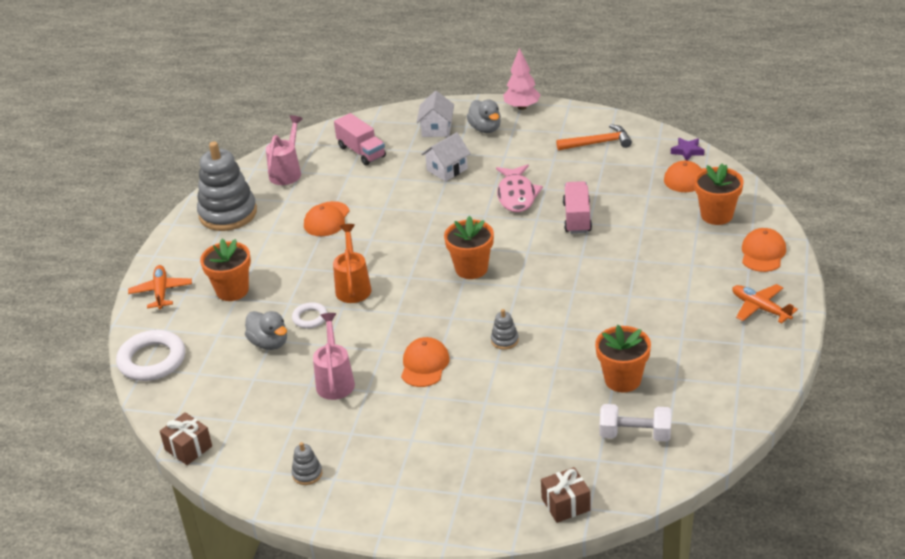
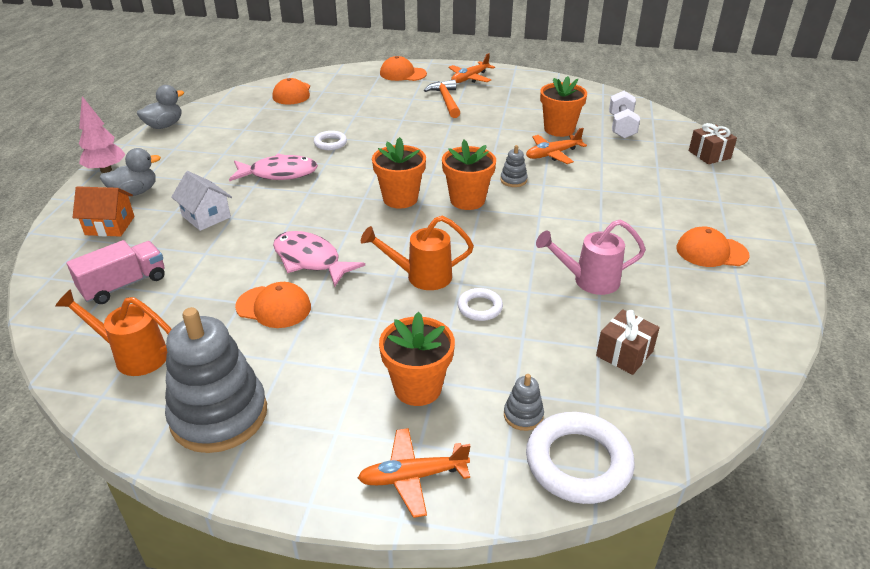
camera: 95 degrees left, 0 degrees up
(188, 448) = (738, 395): brown gift -> brown gift (624, 353)
(269, 343) = (529, 339): grey duck -> grey duck (164, 126)
(287, 172) = (133, 355): pink watering can -> orange watering can
(307, 474) = (737, 291): grey stacking toy -> grey stacking toy (523, 415)
(381, 229) = (310, 260): none -> pink fish
(424, 365) = (554, 223): orange cap -> orange cap (711, 252)
(436, 129) = (110, 226): white house -> orange house
(560, 371) = (552, 154): none -> orange plane
(577, 218) = (330, 143): pink truck -> white ring
(598, 143) = (208, 130): orange hammer -> orange hammer (446, 100)
(687, 151) = (247, 93): purple star -> none
(716, 215) = (347, 86): orange flower pot -> orange flower pot (467, 200)

